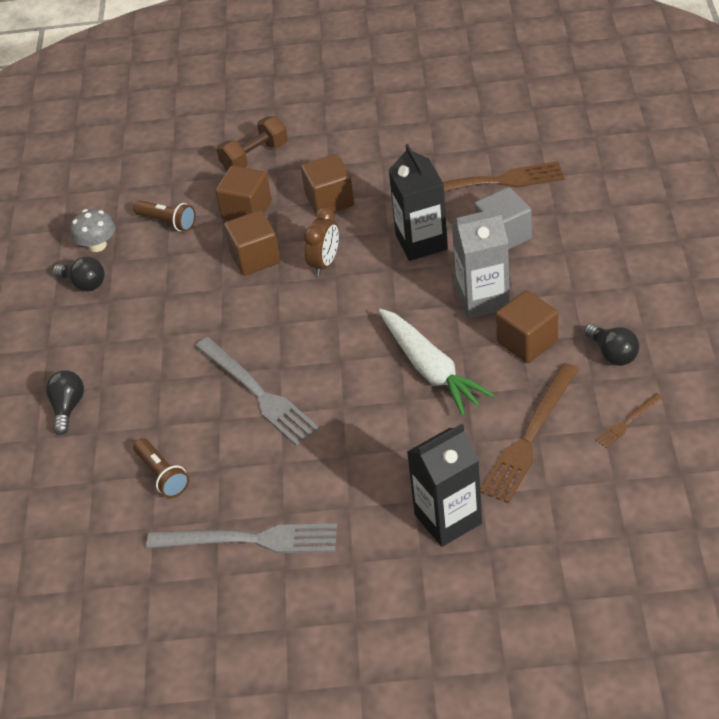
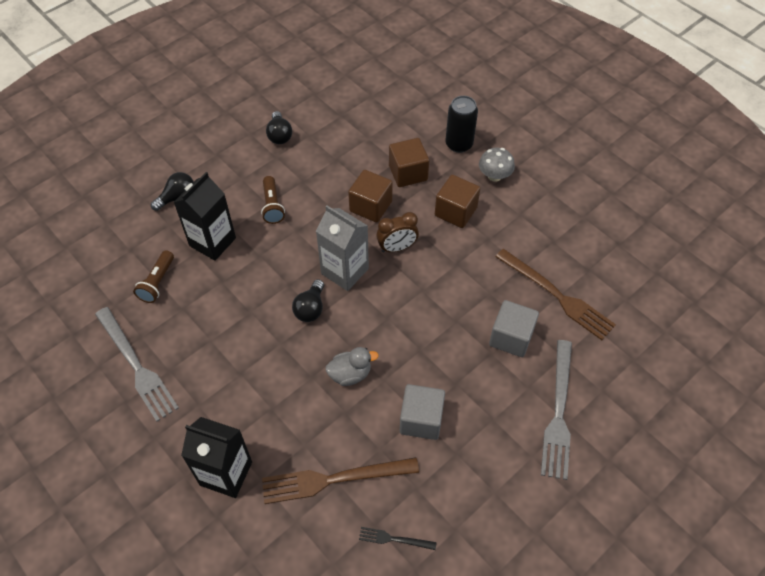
camera: 45 degrees right, 10 degrees up
(97, 245) = (315, 119): grey mushroom -> grey mushroom (494, 175)
(167, 222) = (363, 140): brown flashlight -> brown flashlight (272, 206)
(255, 157) = (459, 144): brown dumbbell -> black can
(258, 393) = (257, 287): grey fork -> grey fork (558, 412)
(421, 242) = (462, 291): black carton -> black carton (212, 242)
(430, 369) = (350, 374): white carrot -> grey duck
(482, 299) = (439, 364): grey carton -> grey carton (345, 271)
(527, 342) = (421, 420): brown cube -> grey cube
(612, 354) = (453, 486): black light bulb -> black light bulb (310, 308)
(627, 422) = (394, 539): brown fork -> black fork

